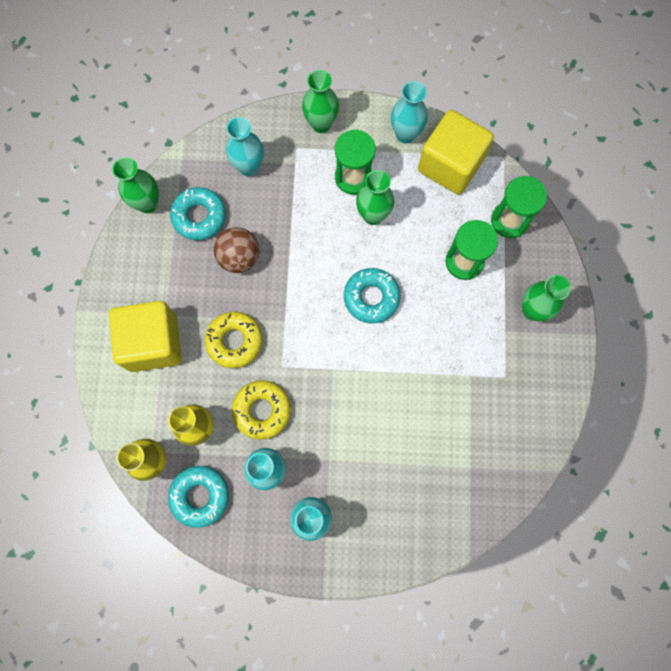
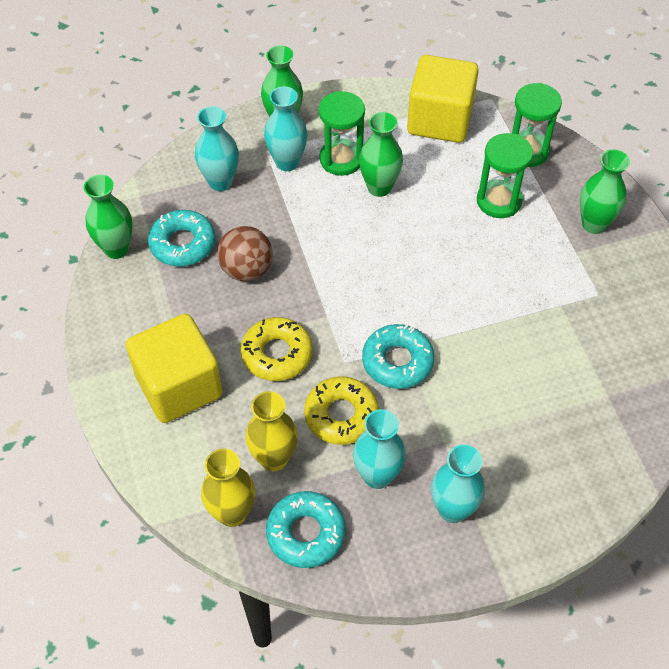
camera: 20 degrees left, 20 degrees down
(371, 297) = (414, 264): turquoise donut -> turquoise donut (397, 361)
(405, 134) = (379, 106): turquoise vase -> turquoise vase (287, 162)

